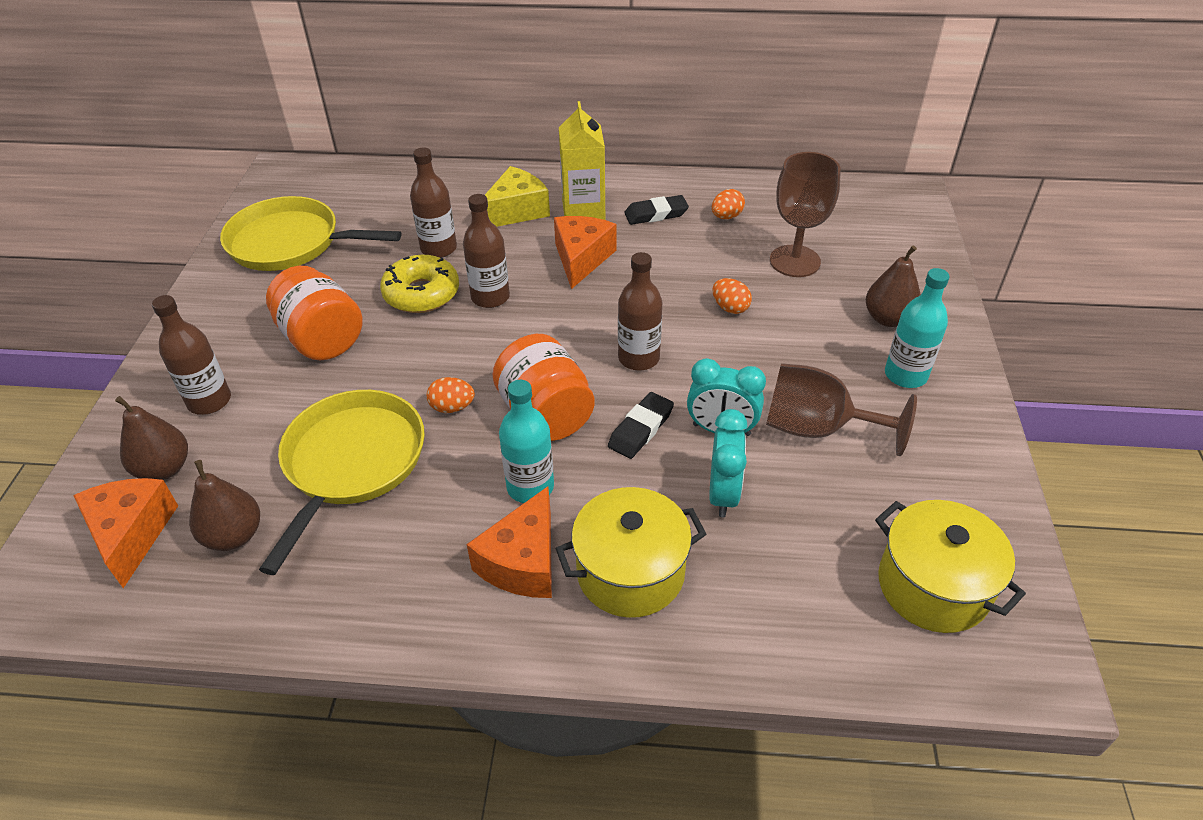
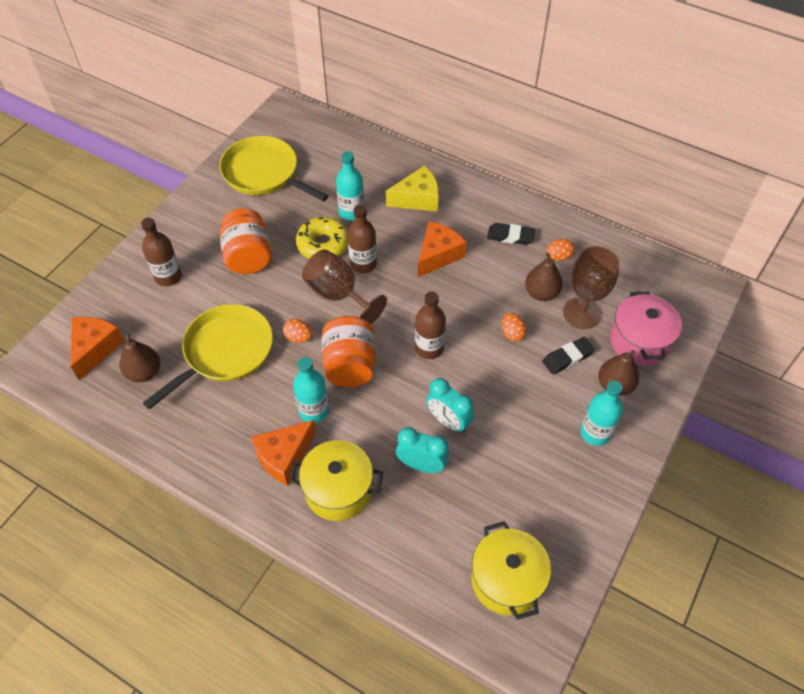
camera: 25 degrees right, 10 degrees up
(164, 468) = (127, 313): brown pear -> brown pear (541, 293)
(438, 249) = (351, 212): brown bottle -> turquoise bottle
(583, 210) = (462, 215): yellow carton -> none
(641, 429) = (400, 400): black eraser -> black eraser (567, 357)
(723, 494) = (421, 465): turquoise clock -> turquoise clock turned 105 degrees counterclockwise
(817, 428) = (509, 446): brown goblet -> brown goblet (338, 295)
(879, 267) = (639, 341): none -> pink pot

